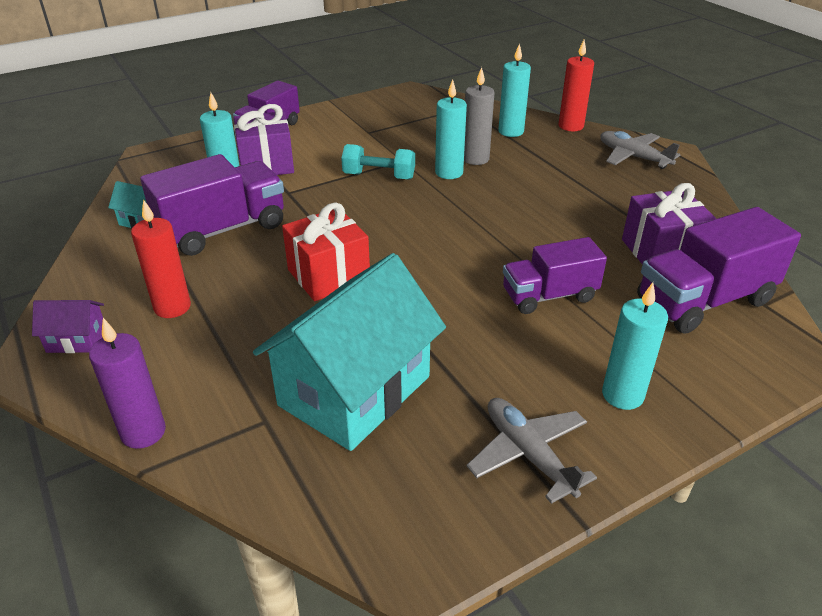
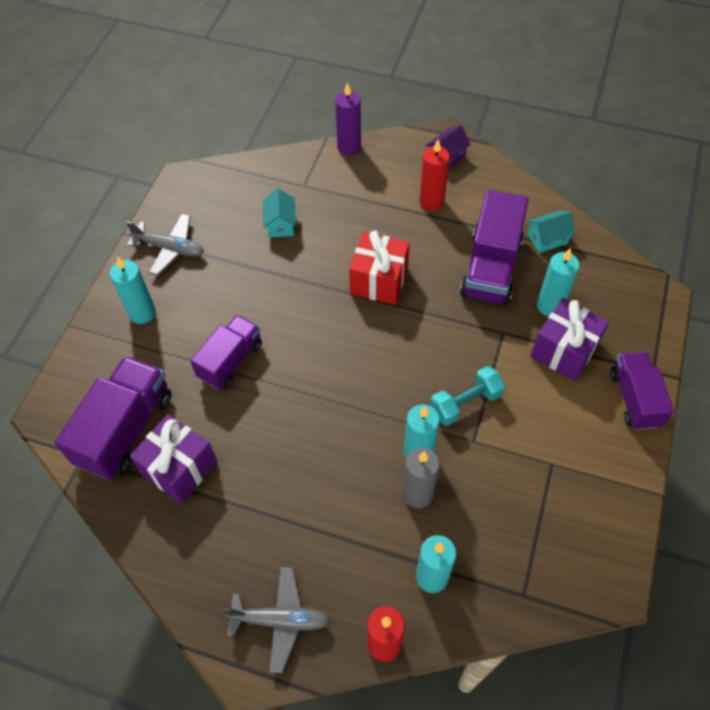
camera: 140 degrees right, 20 degrees up
(354, 391) = (281, 224): turquoise house -> turquoise house, size x0.42

